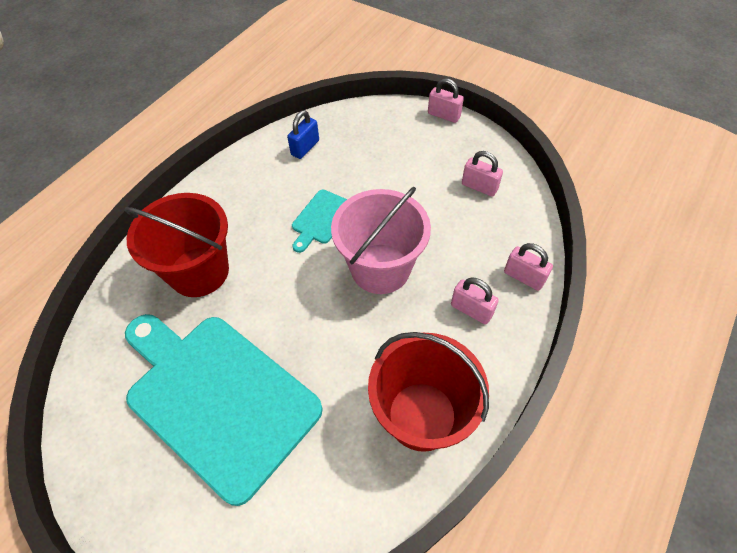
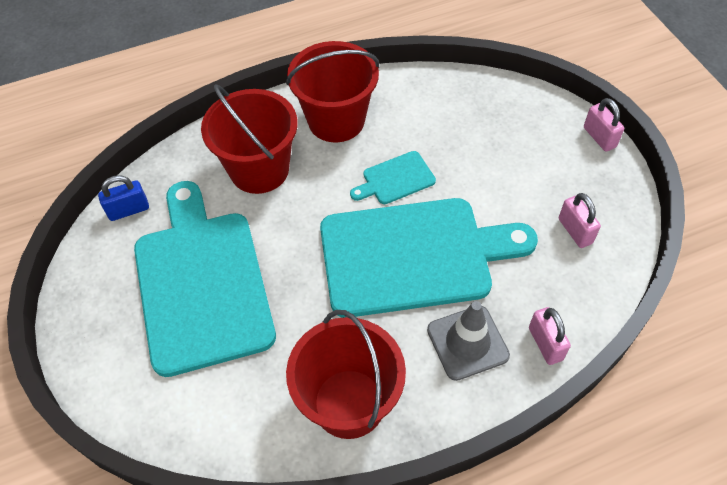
camera: 35 degrees right, 0 degrees up
(237, 198) = (336, 120): none -> red bucket
(305, 148) = (432, 102): blue padlock -> blue padlock (128, 210)
(380, 268) = (413, 255): pink bucket -> turquoise cutting board
(471, 310) = (467, 342): pink padlock -> grey traffic cone

